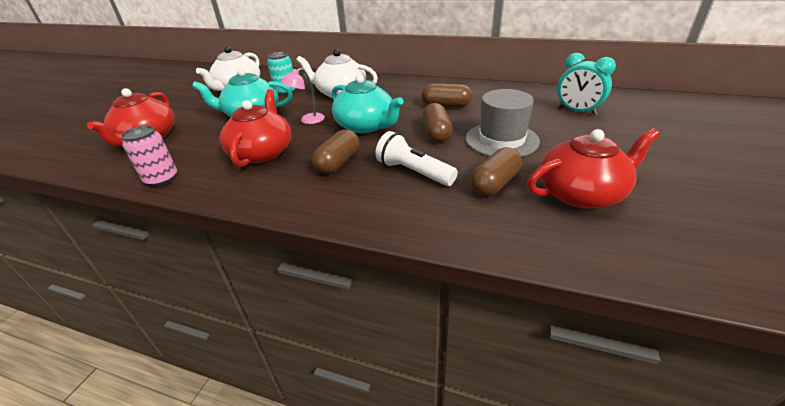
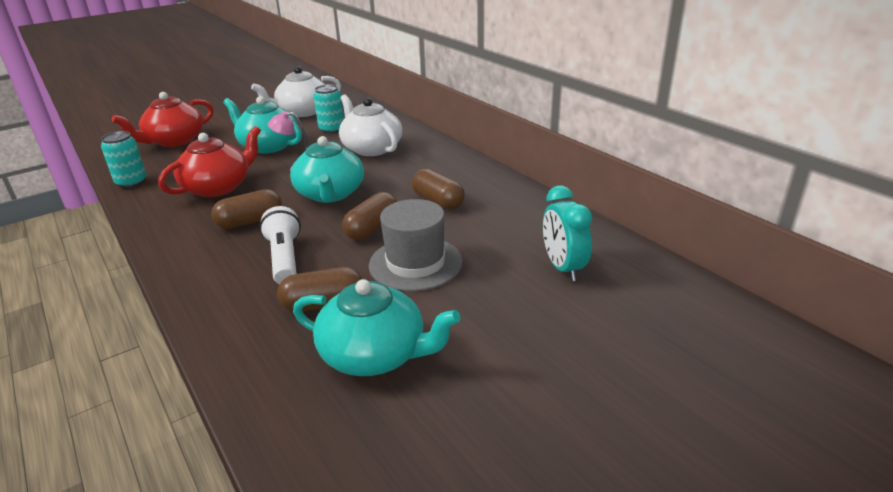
camera: 35 degrees right, 5 degrees down
(161, 179) = (131, 182): pink can -> turquoise can
(581, 193) = (375, 354): red teapot -> turquoise teapot

